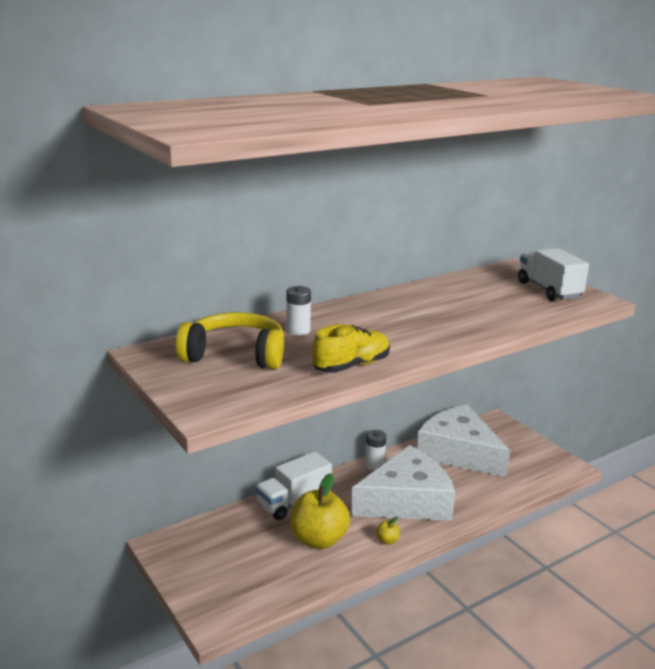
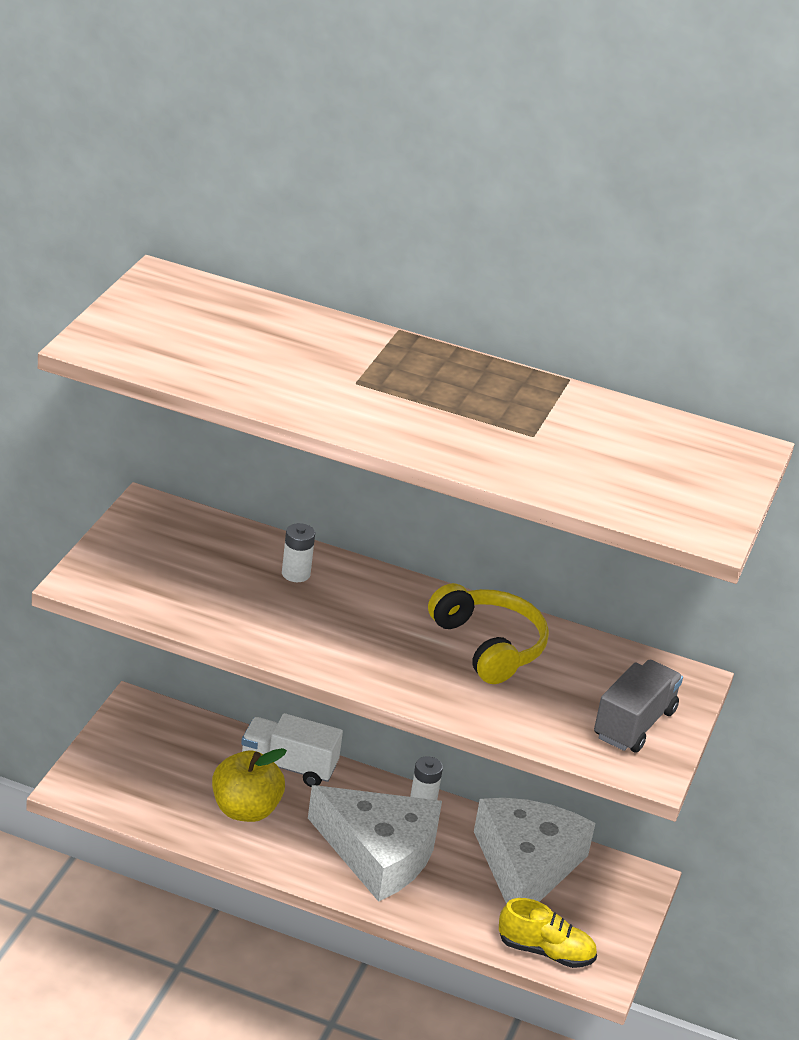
camera: 50 degrees right, 10 degrees up
(235, 355) = (199, 556): yellow headphones -> yellow headphones (488, 646)
(351, 366) = (252, 634): yellow shoe -> yellow shoe (545, 951)
(387, 540) = (292, 861): yellow apple -> none
(549, 290) = (634, 724): white truck -> grey truck

